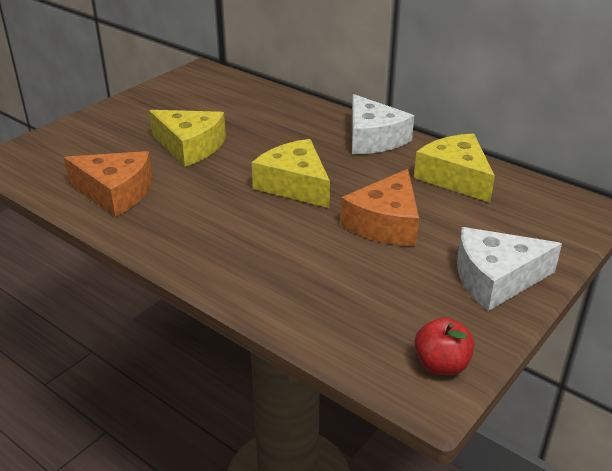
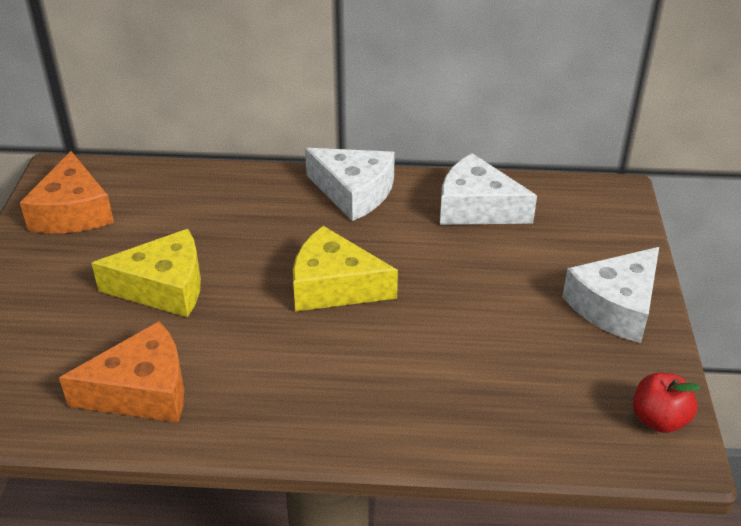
camera: 35 degrees left, 5 degrees up
(386, 223) = (467, 291): orange cheese -> orange cheese (73, 212)
(455, 177) = (476, 207): yellow cheese -> white cheese

